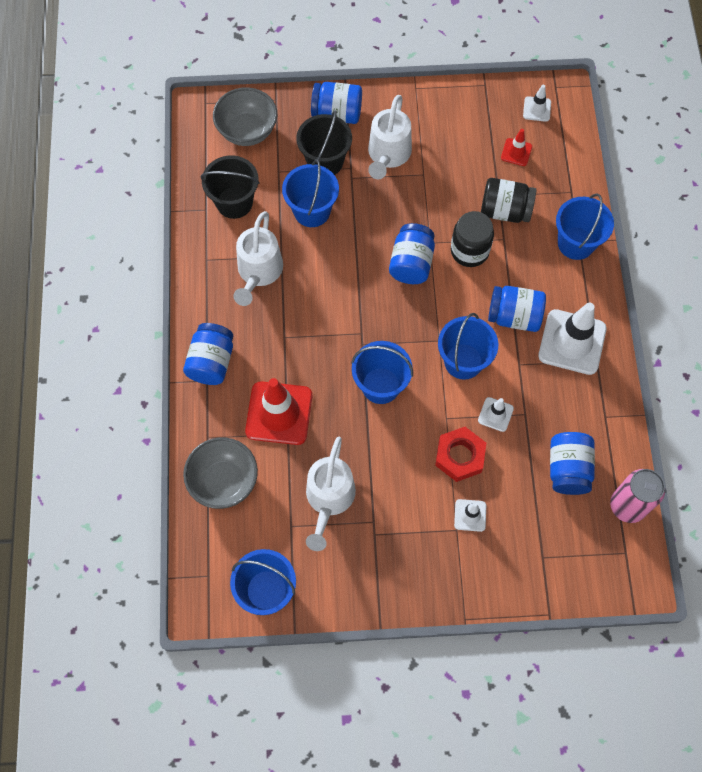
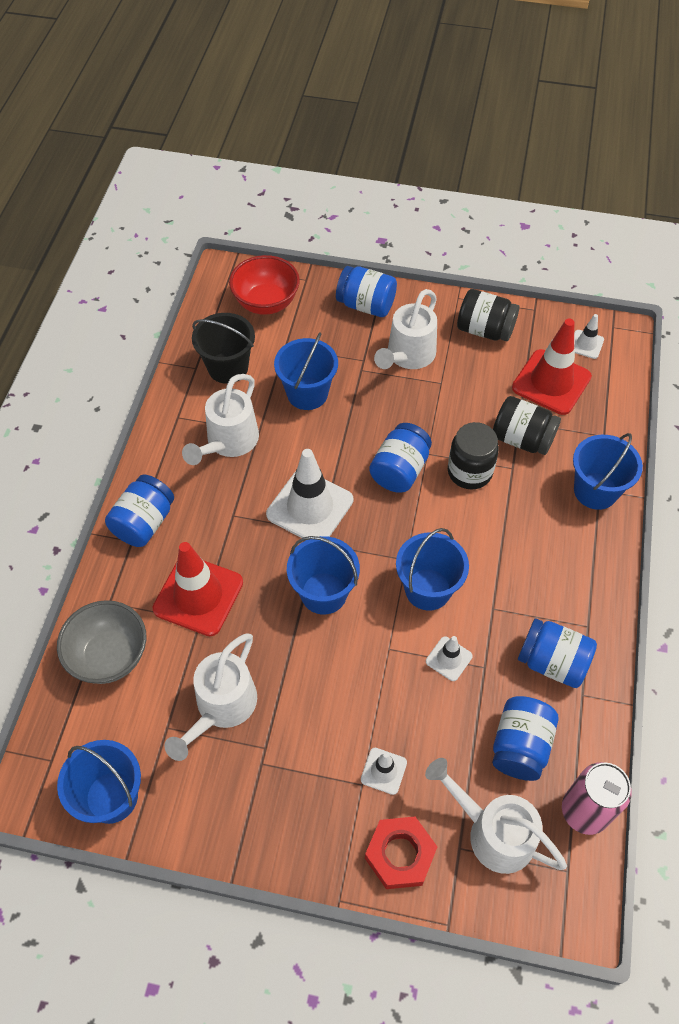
camera: 15 degrees right, 10 degrees down
(247, 131) = (266, 303): grey bowl -> red bowl
(325, 162) = (338, 348): black bucket -> none
(447, 115) = (485, 330): none -> black jar
(459, 456) = (391, 697): red nut -> red nut (400, 854)
(514, 316) = (501, 554): blue jar -> blue jar (552, 662)
(516, 152) = (551, 382): red traffic cone -> red traffic cone, size x2.05
(563, 539) = (492, 831): none -> white watering can
(572, 342) = (563, 598): white traffic cone -> white traffic cone (310, 507)

